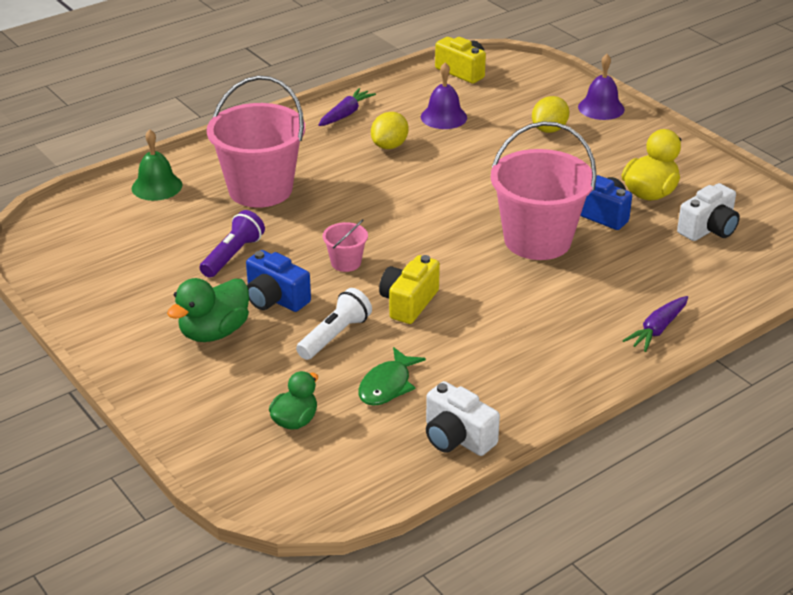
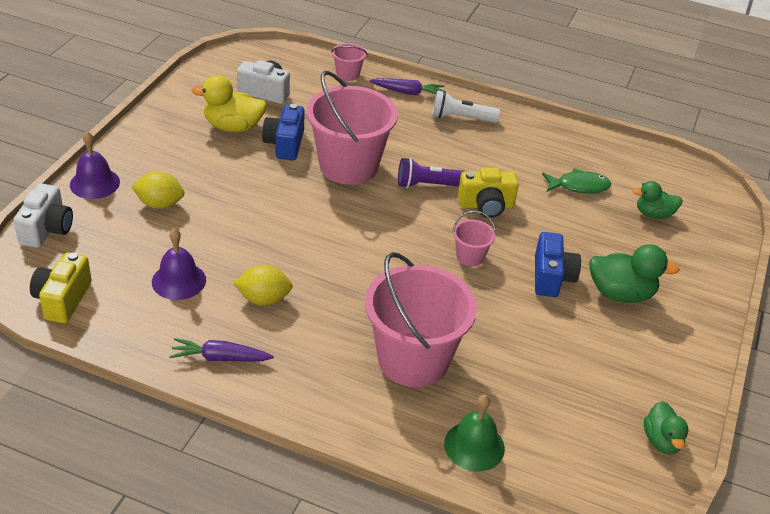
camera: 125 degrees left, 5 degrees up
(56, 272) = (662, 441): none -> green duck
(233, 255) = (524, 329): purple flashlight -> purple flashlight (429, 185)
(335, 336) = (558, 228): white flashlight -> white flashlight (461, 118)
(457, 438) = (590, 144): white camera -> white camera (47, 229)
(721, 297) = (348, 74): none -> pink bucket

